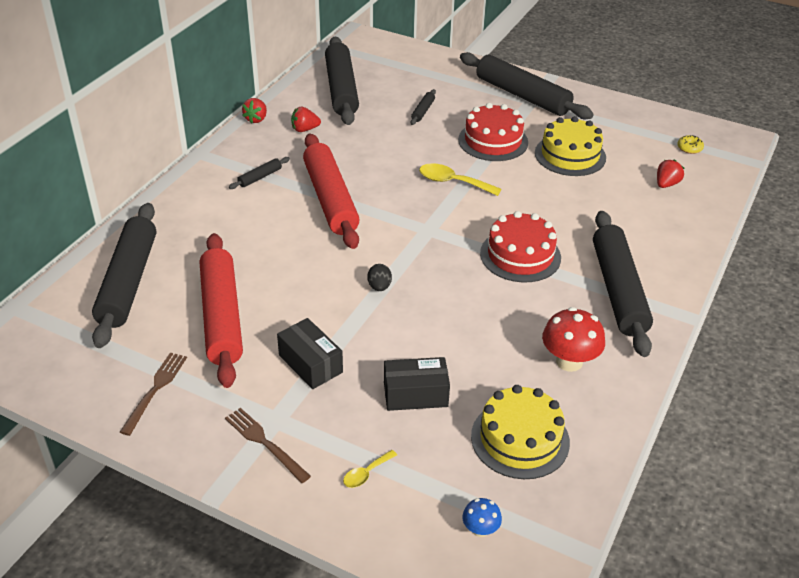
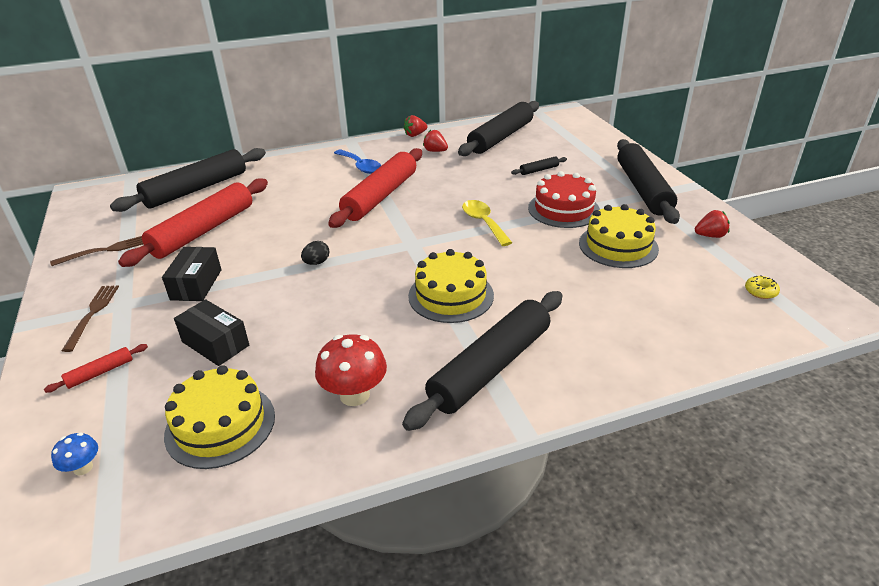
camera: 45 degrees right, 5 degrees down
(260, 177) = (360, 166): black rolling pin -> blue spoon
(366, 473) = (100, 373): yellow spoon -> red rolling pin
(520, 255) = (451, 295): red cake -> yellow cake
(666, 184) = (683, 309): red strawberry -> red strawberry (710, 236)

